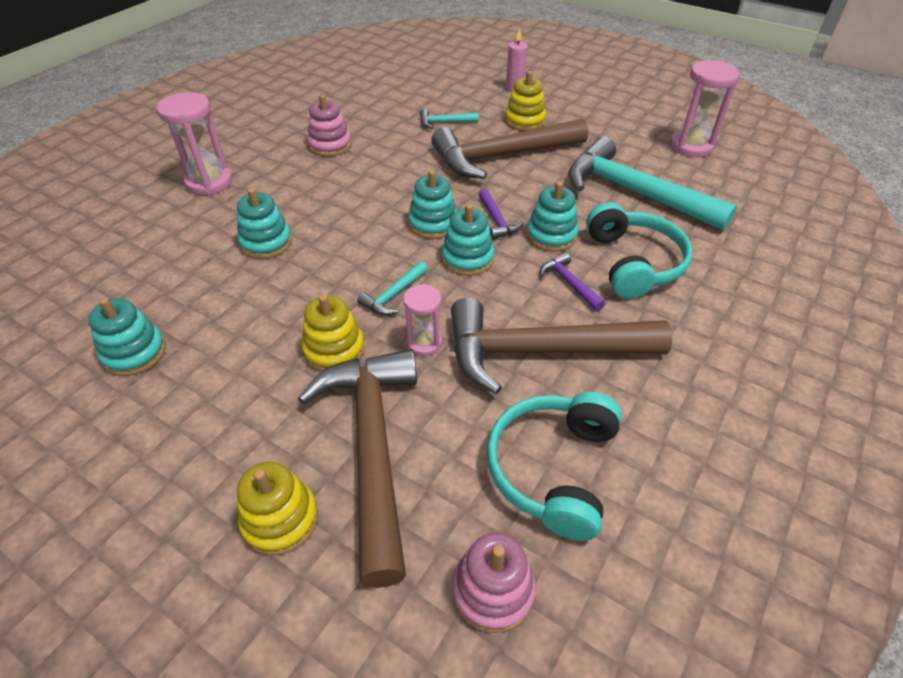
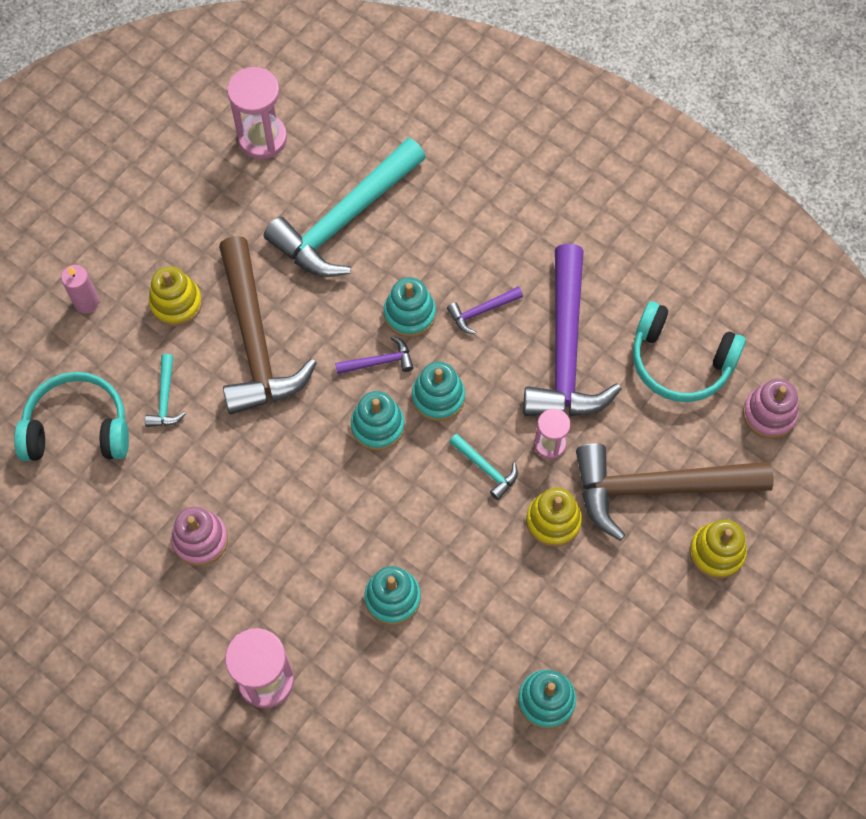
camera: 85 degrees left, 20 degrees up
(540, 352) = (566, 351): brown hammer -> purple hammer
(633, 263) = (458, 250): turquoise headphones -> turquoise headphones (77, 428)

